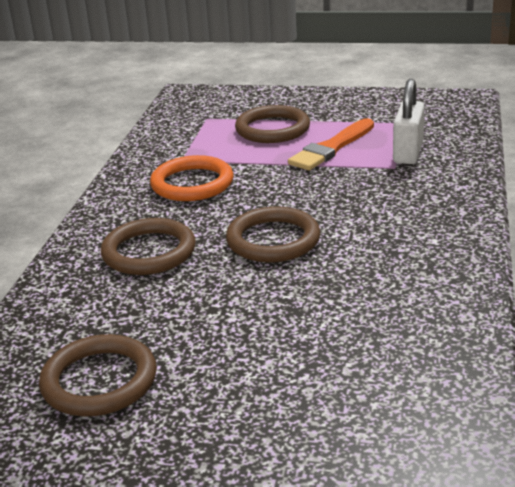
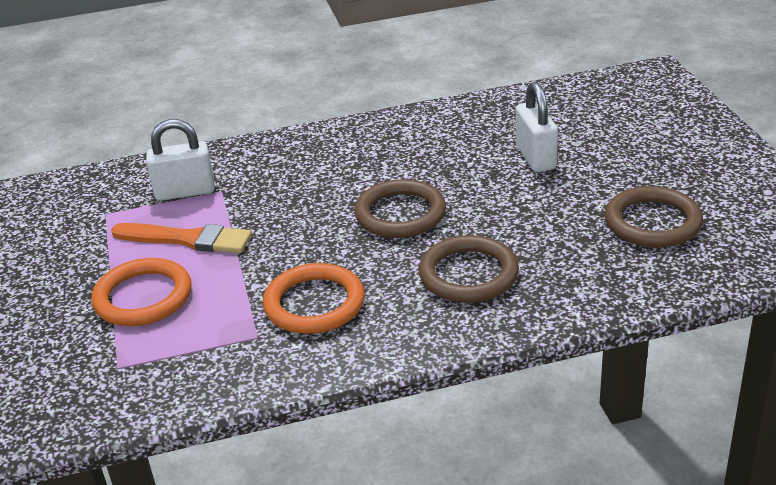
camera: 115 degrees left, 5 degrees up
(272, 129) = (143, 297): brown ring -> orange ring
(300, 346) = (535, 157): none -> white padlock

